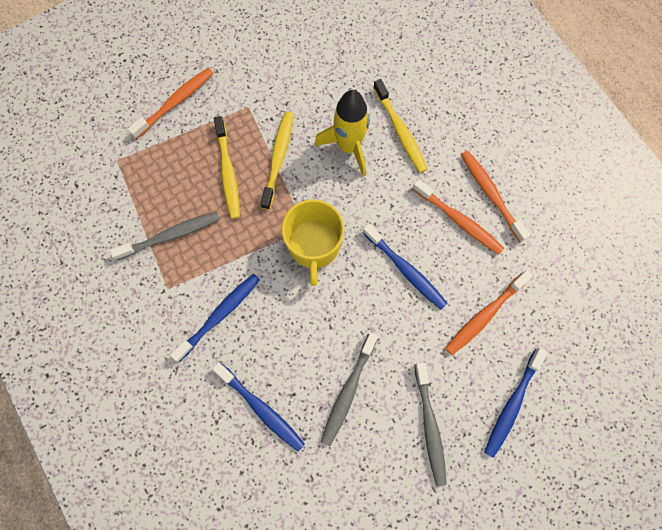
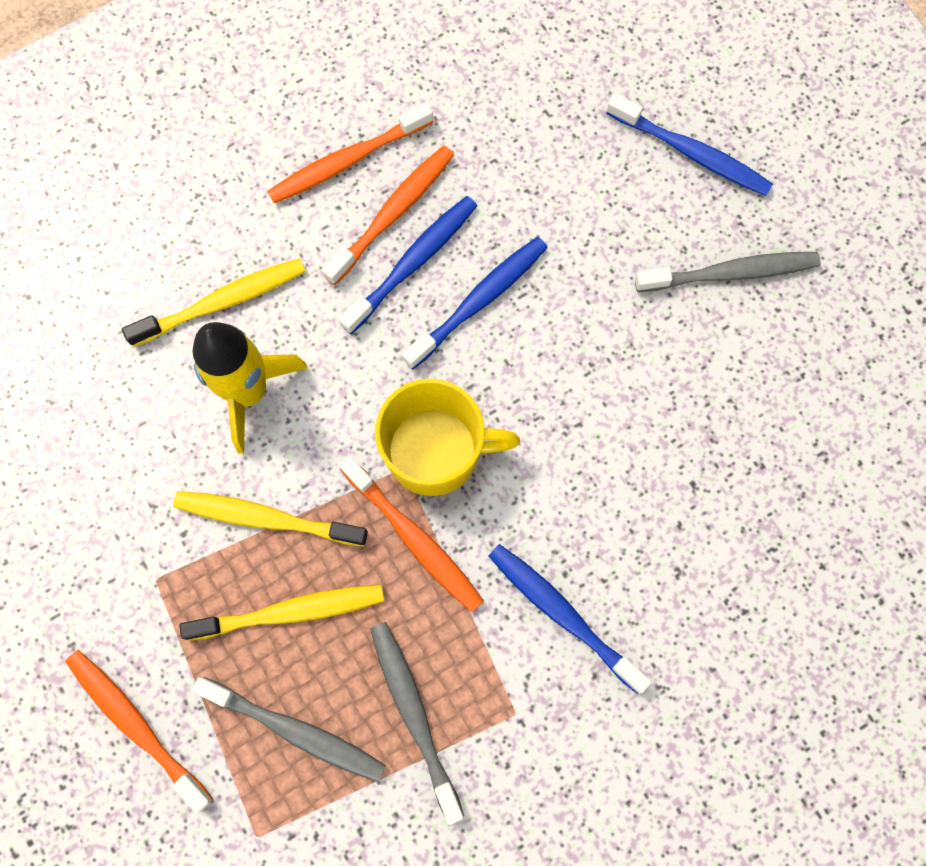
camera: 90 degrees left, 0 degrees up
(261, 408) = (718, 536): blue toothbrush -> blue toothbrush (413, 263)
(348, 391) = (684, 396): grey toothbrush -> grey toothbrush (295, 731)
(484, 315) = (554, 183): orange toothbrush -> orange toothbrush (414, 539)

